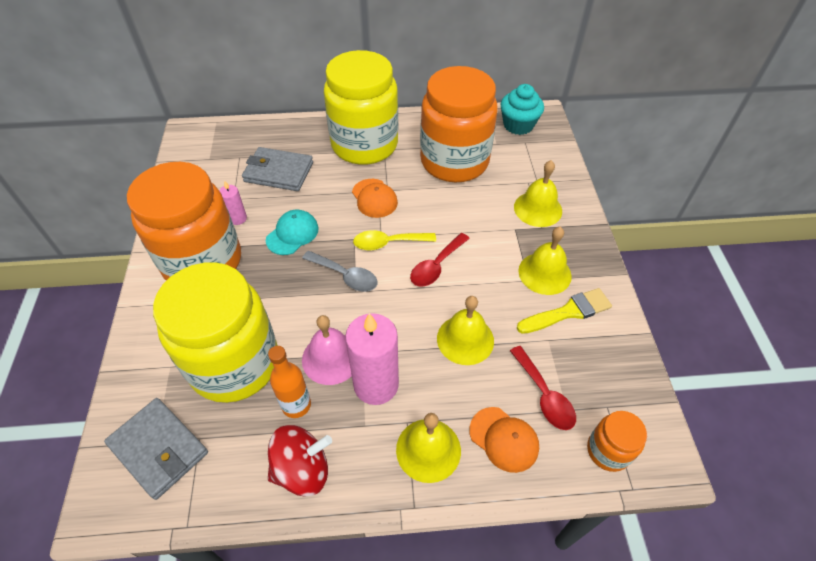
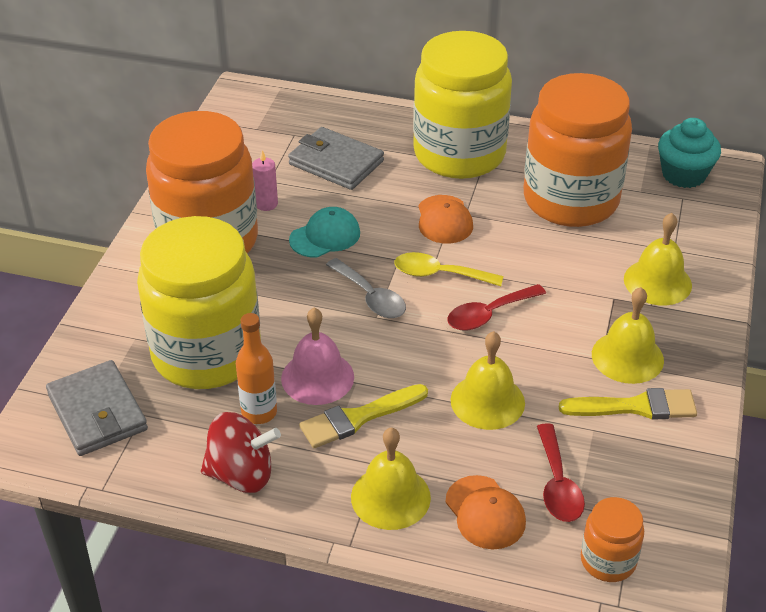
camera: 20 degrees right, 10 degrees down
(376, 385) = (358, 418): pink candle -> yellow brush

